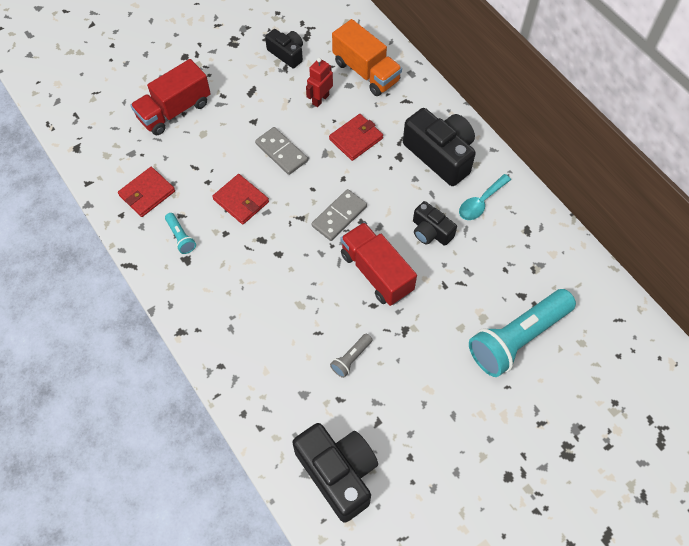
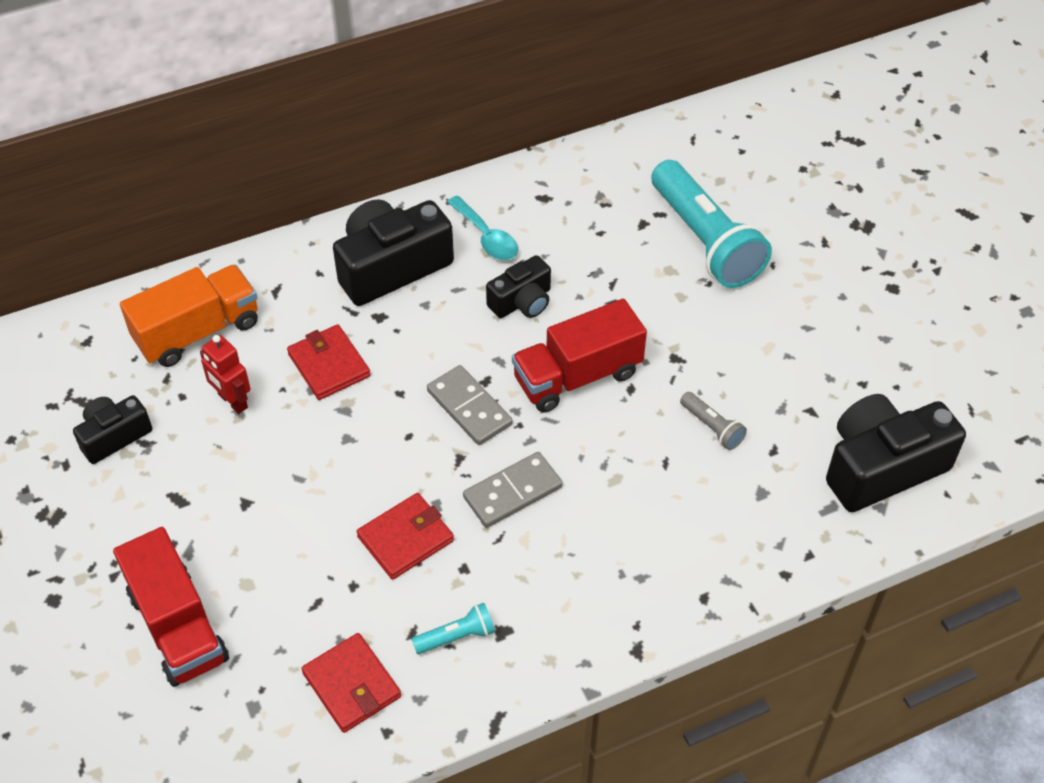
camera: 80 degrees left, 10 degrees down
(281, 152) = (324, 469): grey domino -> grey domino (513, 492)

